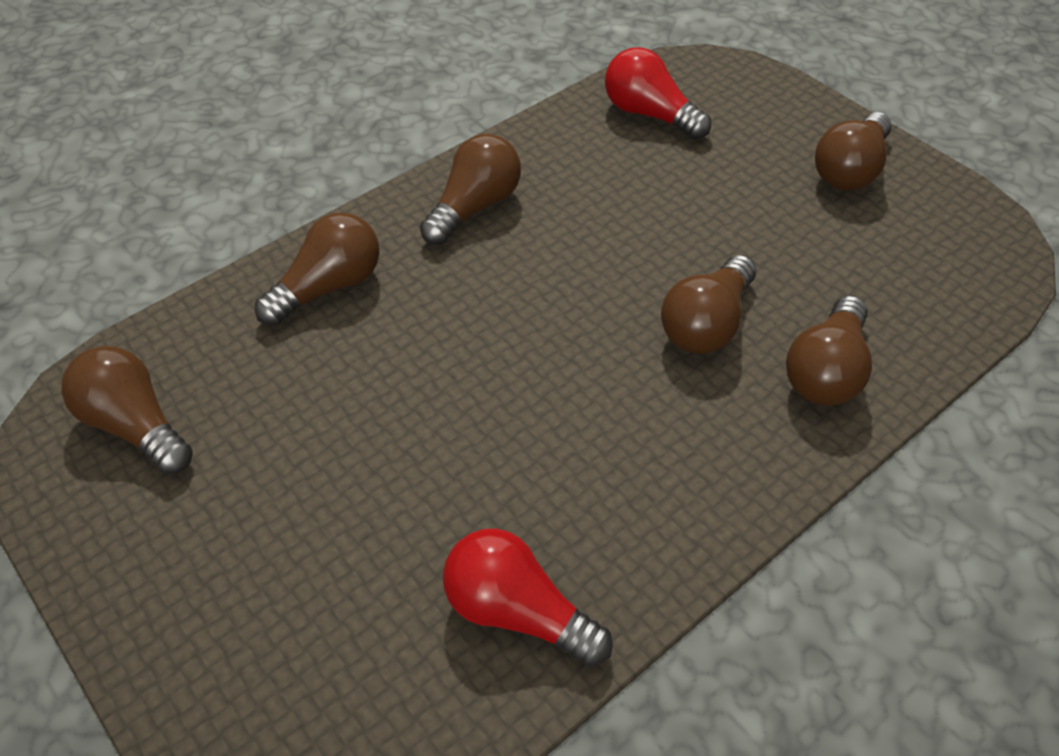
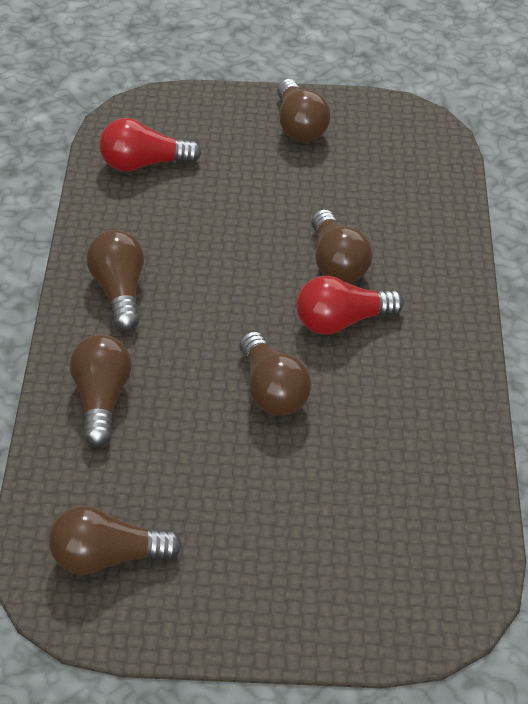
camera: 50 degrees left, 5 degrees down
(517, 612) = (433, 464): red light bulb -> red light bulb (341, 322)
(826, 371) = (421, 245): brown light bulb -> brown light bulb (272, 391)

